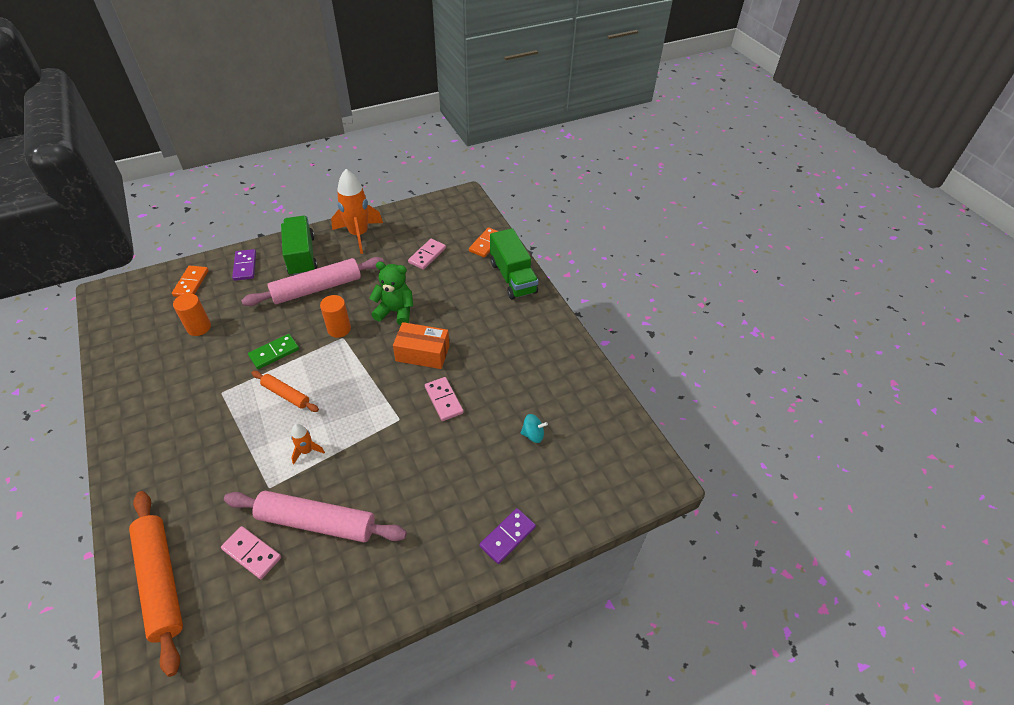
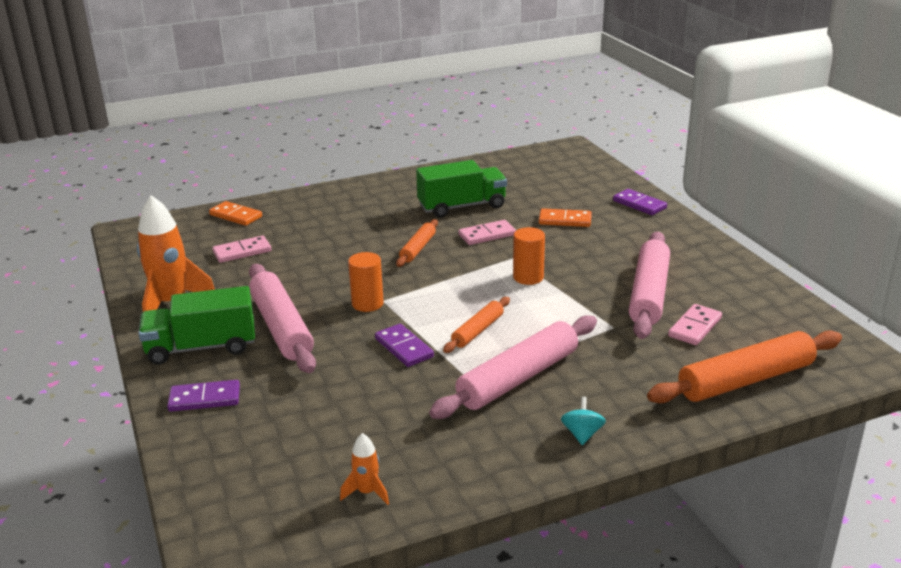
camera: 85 degrees left, 20 degrees down
(191, 283) = (228, 450): orange domino -> orange domino (565, 220)
(199, 327) = (340, 423): orange cylinder -> orange cylinder (528, 277)
(216, 419) = (518, 378): none -> pink rolling pin
(274, 353) = (404, 348): green domino -> purple domino
(307, 451) = (561, 308): orange rocket -> orange rocket (367, 492)
(395, 312) = (344, 268): green teddy bear -> none
(422, 353) = (418, 248): orange box -> orange rolling pin
(427, 255) = (242, 252): pink domino -> pink domino turned 60 degrees counterclockwise
(513, 277) = (304, 201): green truck -> green truck (462, 206)
(533, 434) = (529, 193): turquoise spinning top -> turquoise spinning top (582, 434)

